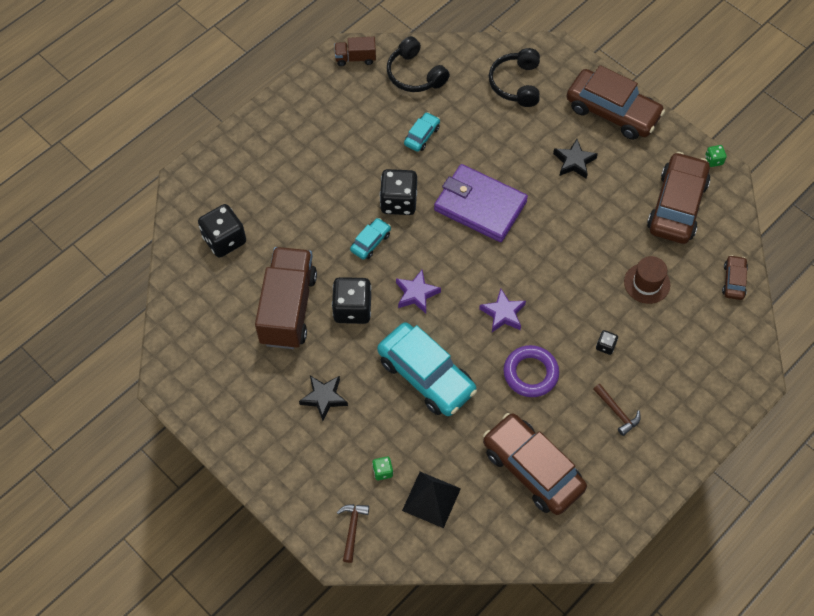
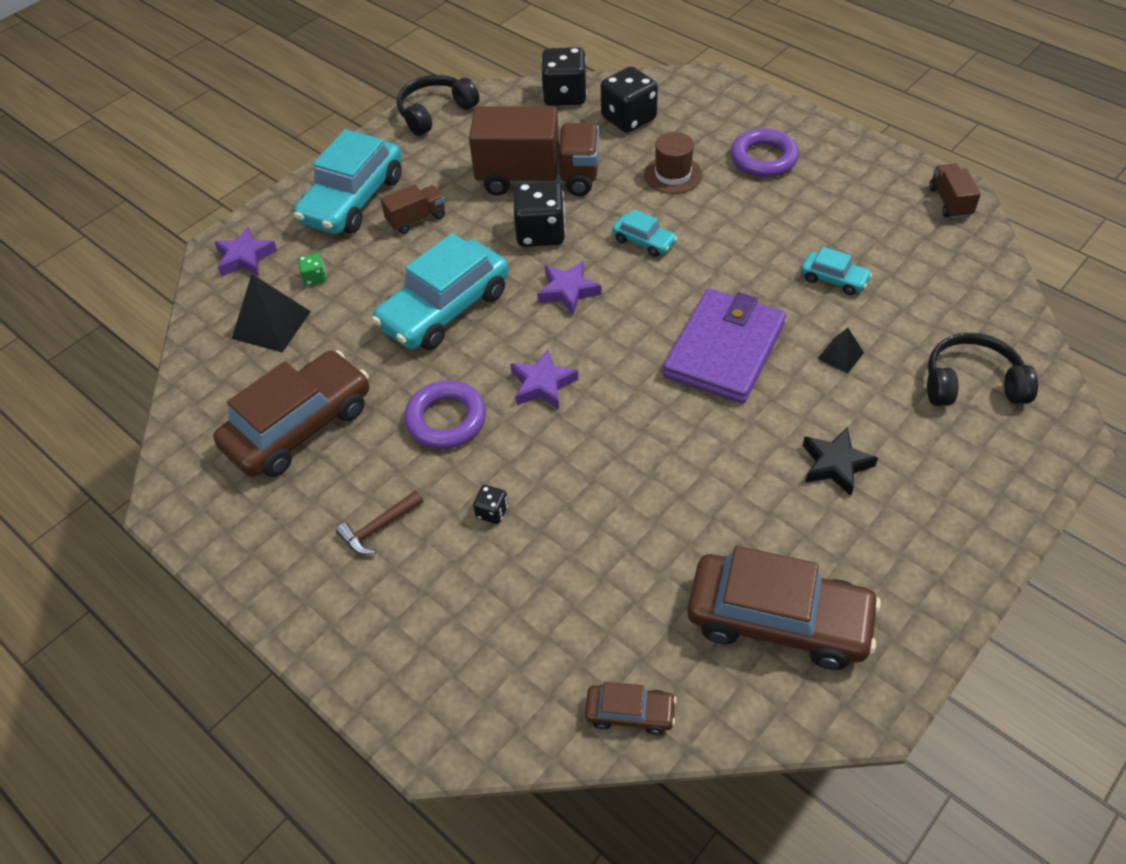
camera: 90 degrees right, 10 degrees down
(291, 156) = (763, 158): none -> purple ring
(292, 448) = (353, 200): none -> turquoise car
(324, 398) = (416, 219): black star -> brown truck
(352, 529) = (245, 257): brown hammer -> purple star
(398, 202) = (713, 263): black dice -> black dice (565, 95)
(415, 74) = (944, 264): black headphones -> black headphones (435, 112)
(489, 144) = (840, 355): none -> black pyramid
(612, 111) = (959, 519): brown car -> none
(647, 283) = (611, 570): brown hat -> brown hat (673, 175)
(713, 160) = (897, 688): green dice -> none

